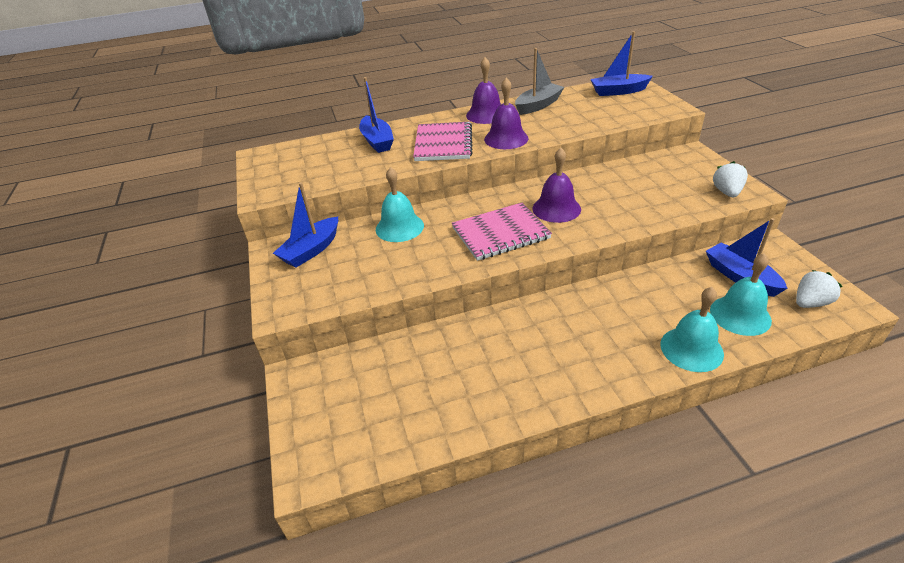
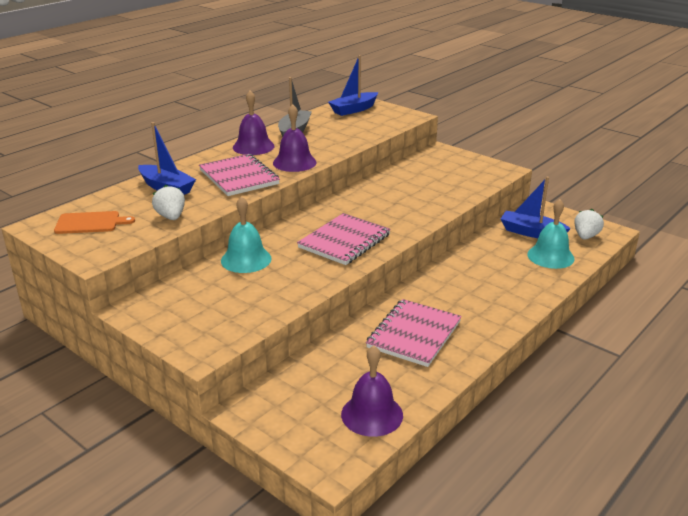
camera: 35 degrees left, 10 degrees down
(292, 161) = (90, 223): none -> orange cutting board
(311, 250) = (175, 300): blue boat -> none
(505, 357) = (414, 334): none -> pink notebook
(556, 208) = (372, 212): purple bell -> purple bell (372, 414)
(691, 349) = (538, 286): turquoise bell -> none
(727, 192) = (488, 173): white strawberry -> white strawberry (171, 217)

